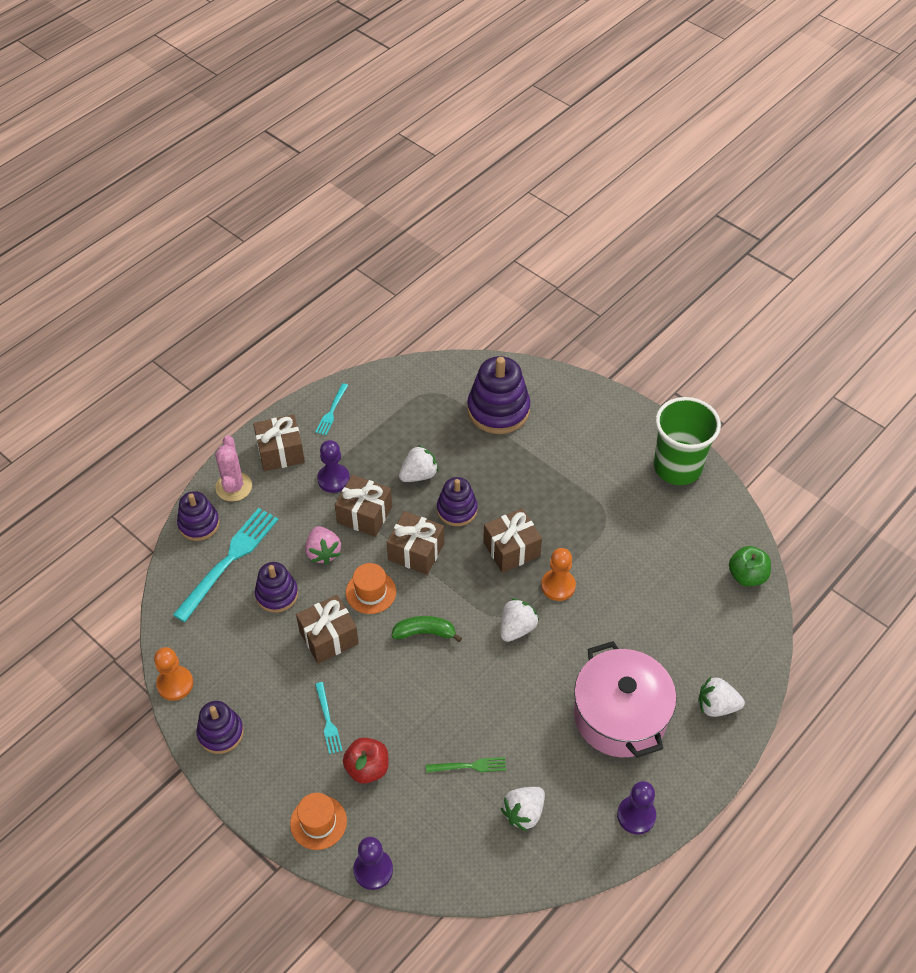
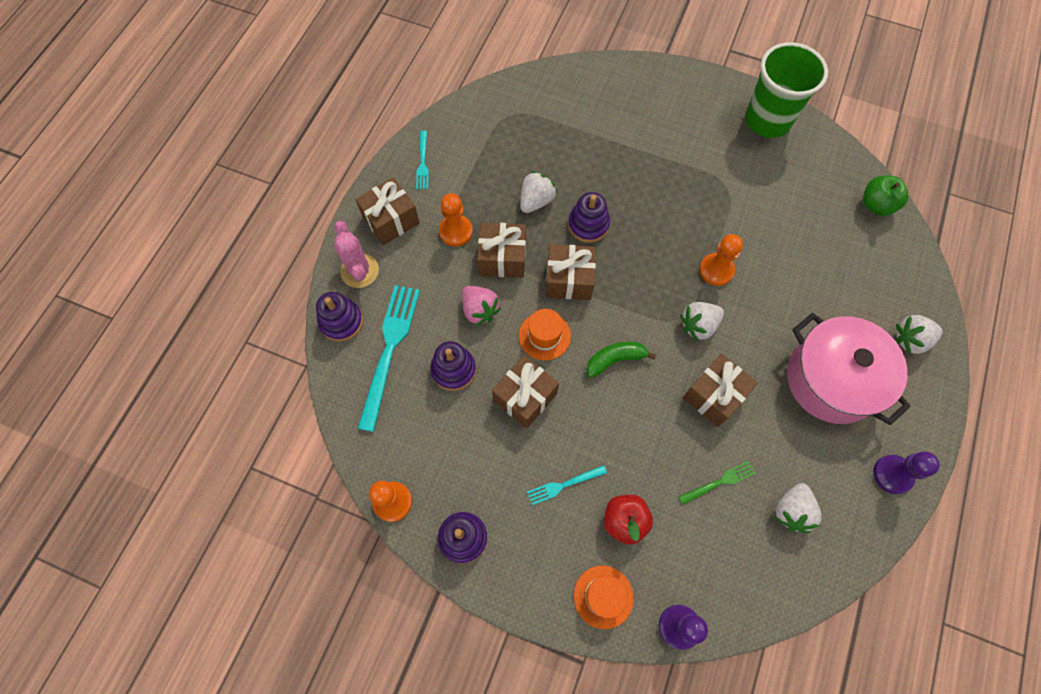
camera: 20 degrees left, 15 degrees up
(328, 720) = (563, 485): turquoise fork -> turquoise fork turned 105 degrees clockwise
(333, 479) = (456, 231): purple pawn -> orange pawn
(498, 410) = (581, 113): purple stacking toy -> none
(511, 549) = (657, 248): brown gift -> brown gift (714, 395)
(517, 628) = (698, 325): white strawberry -> white strawberry turned 135 degrees counterclockwise

